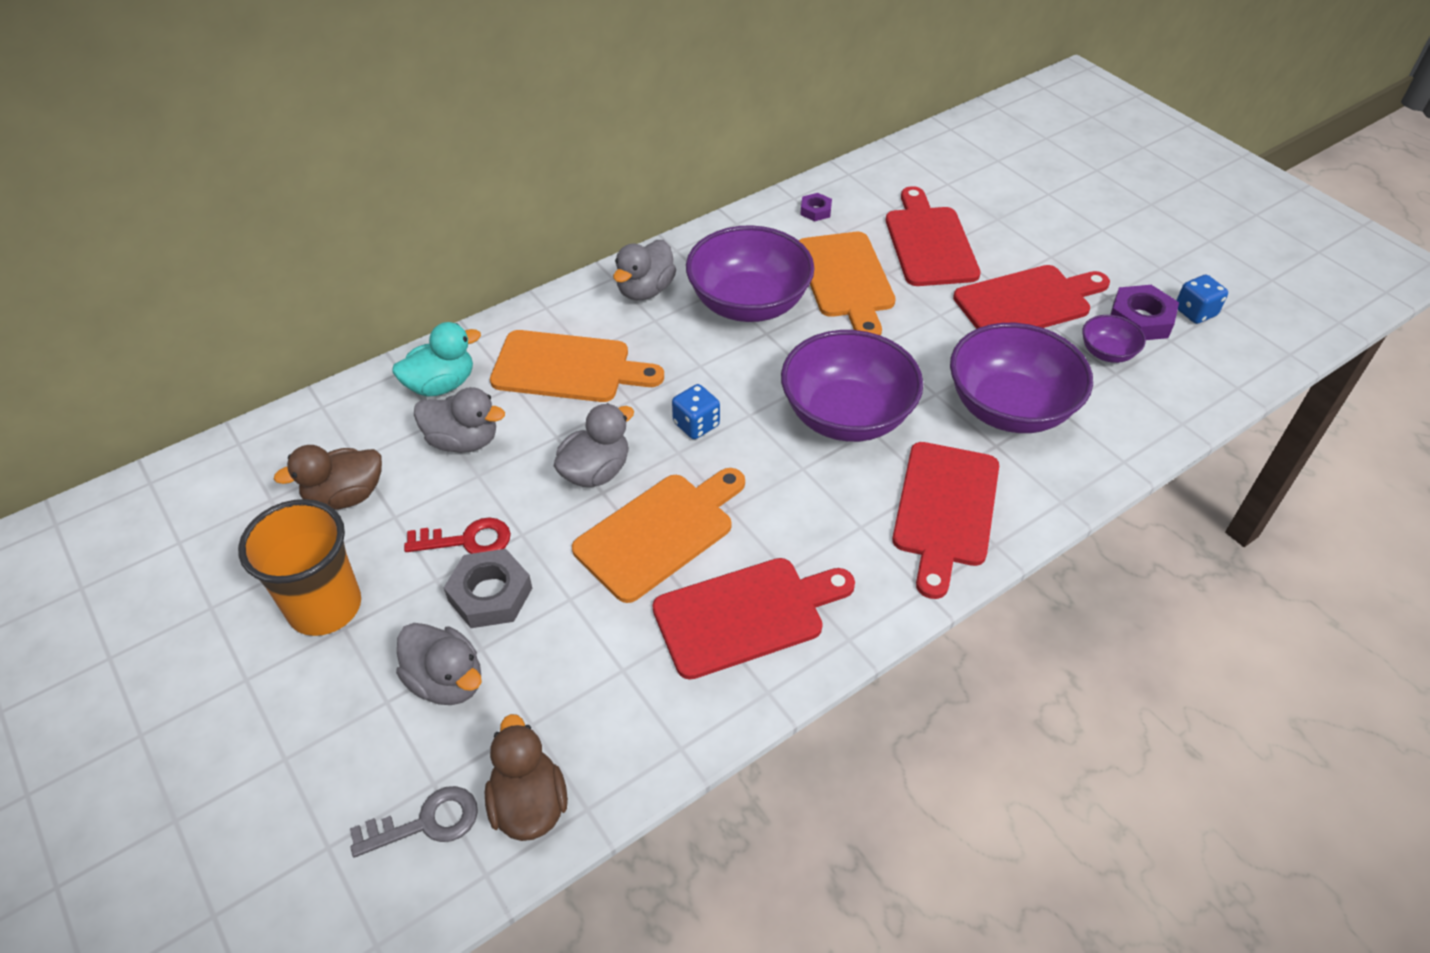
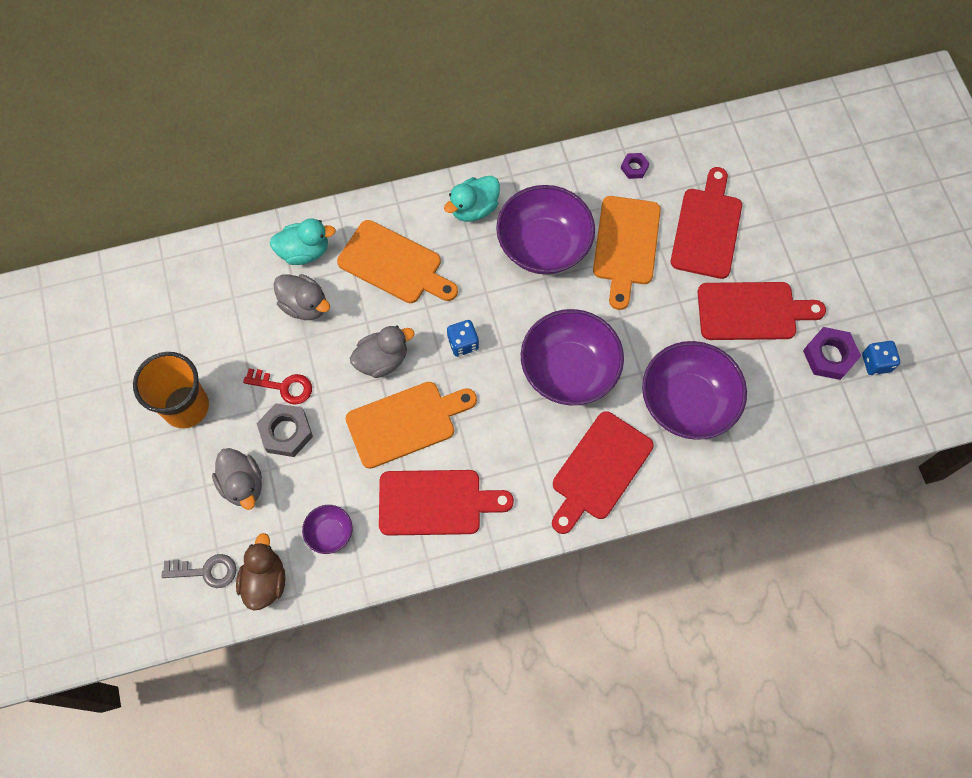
camera: 20 degrees right, 20 degrees up
(345, 496) = (218, 325): brown duck -> none
(645, 290) = (474, 208): grey duck -> turquoise duck
(1107, 352) = (786, 378): purple bowl -> purple bowl (330, 533)

